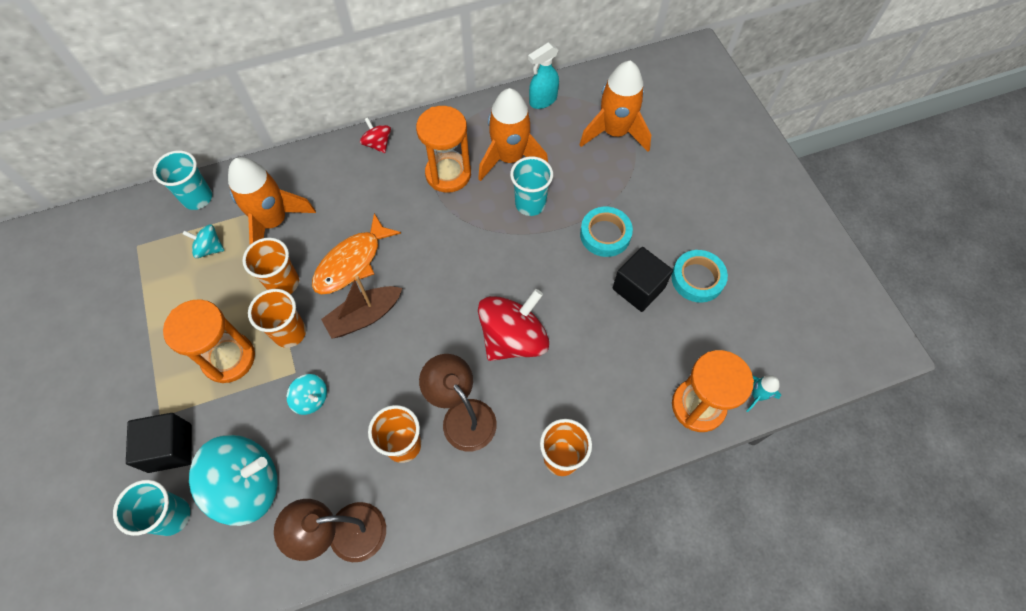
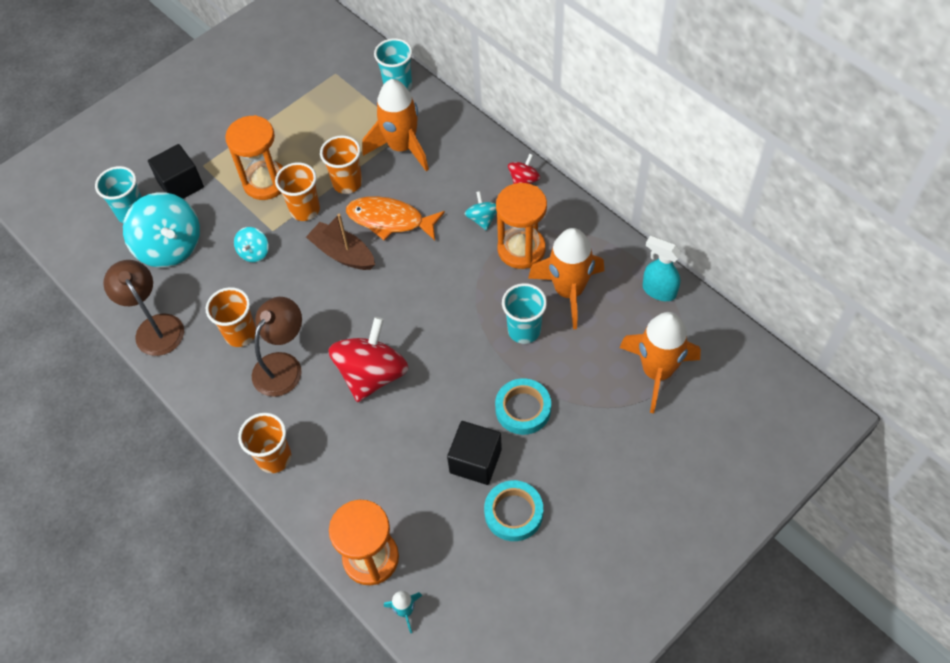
camera: 70 degrees right, 5 degrees down
(209, 248) = (355, 119): turquoise spinning top -> turquoise spinning top (482, 219)
(513, 338) = (372, 374): red spinning top -> red spinning top turned 90 degrees counterclockwise

